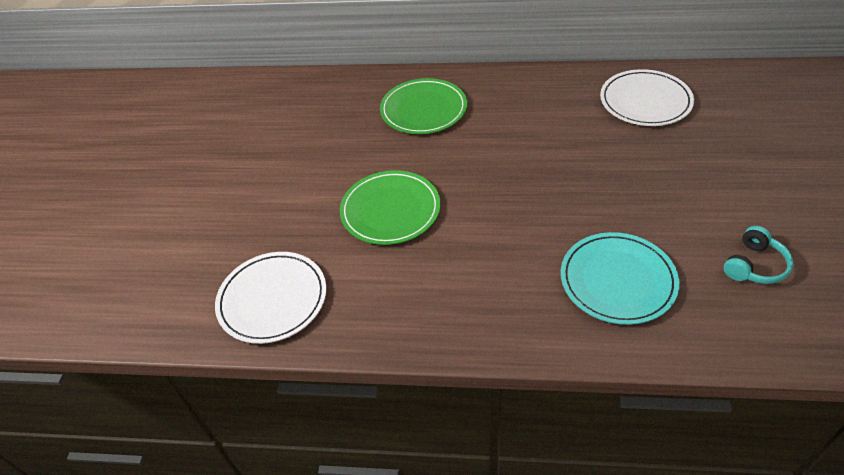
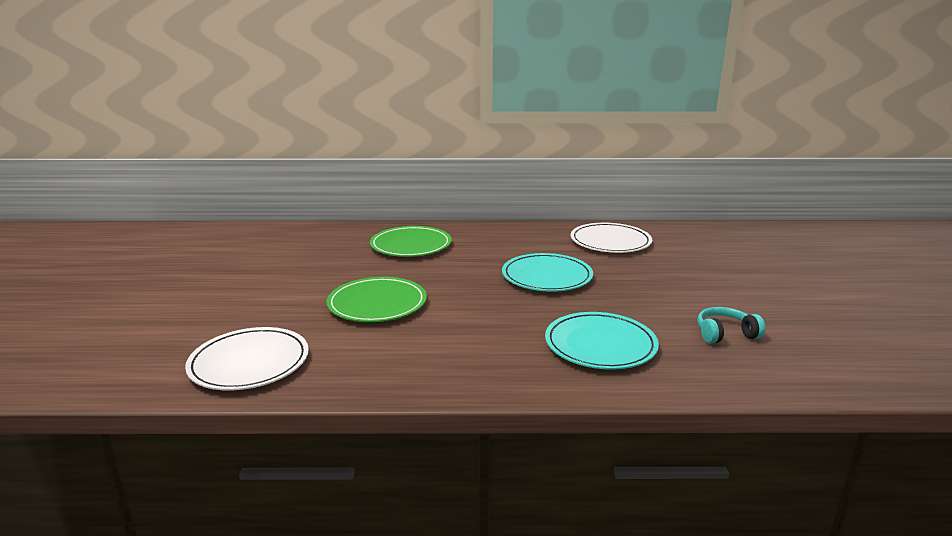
camera: 10 degrees left, 25 degrees down
(569, 165) = (547, 276): none -> turquoise plate
(754, 265) = (725, 334): turquoise headphones -> turquoise headphones turned 135 degrees counterclockwise

